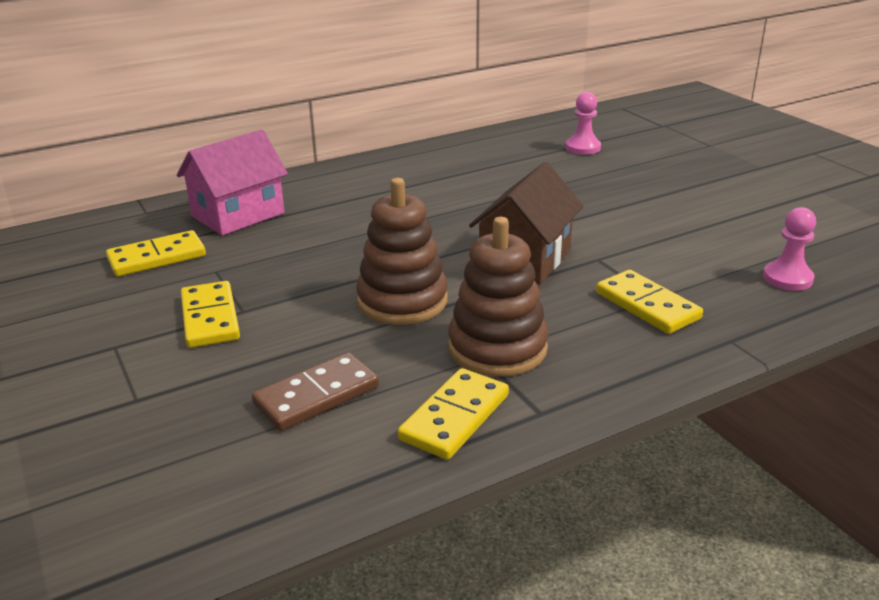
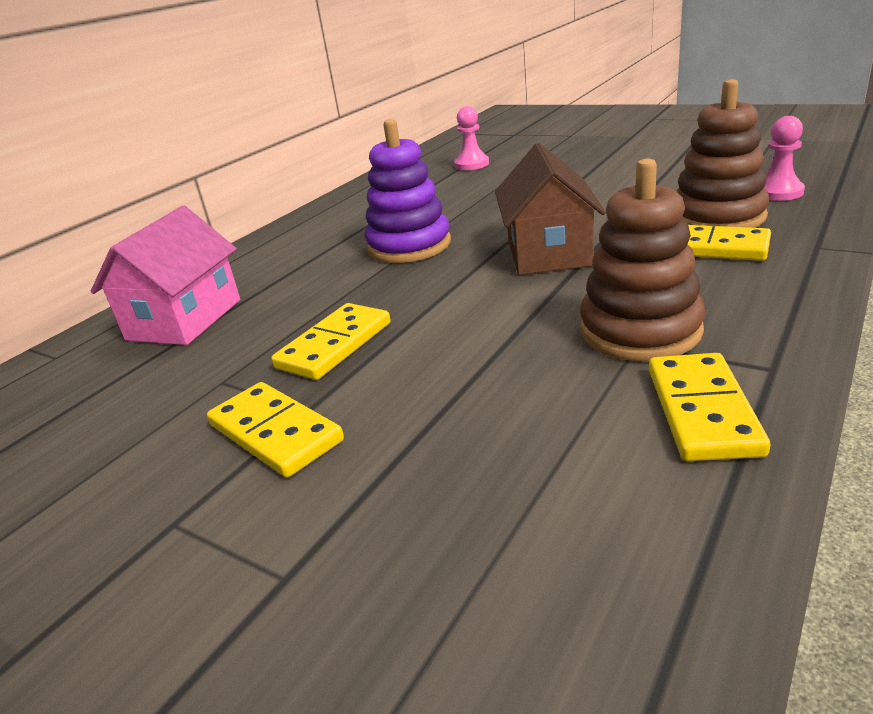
camera: 25 degrees left, 0 degrees up
(157, 258) = (124, 397): yellow domino -> yellow domino (335, 345)
(316, 395) = (522, 459): brown domino -> none
(402, 301) = (482, 328): brown stacking toy -> brown stacking toy (717, 217)
(438, 212) = (409, 246): none -> purple stacking toy

